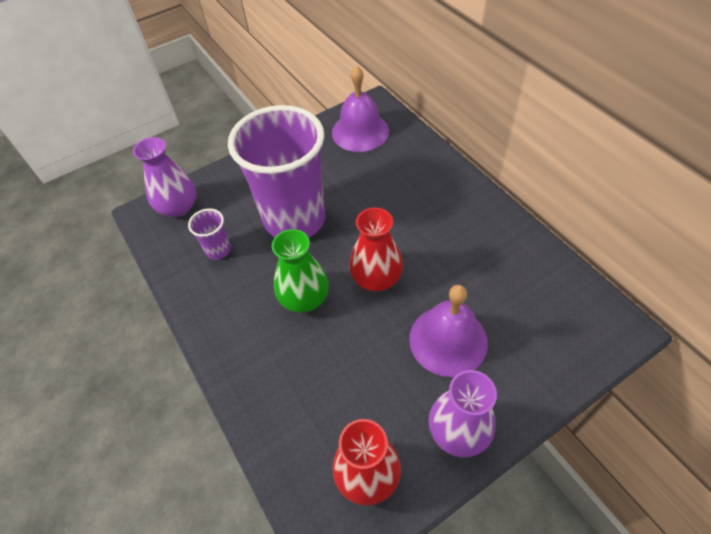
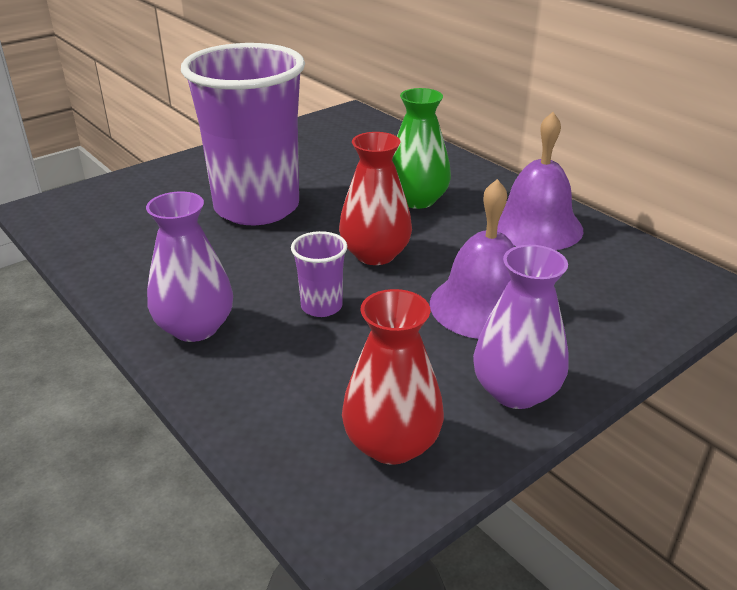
camera: 10 degrees left, 20 degrees down
(178, 207) = (92, 201): purple vase -> purple vase (195, 327)
(218, 250) = (151, 237): purple cup -> purple cup (321, 306)
(304, 298) = (277, 276): green vase -> green vase (417, 200)
(360, 131) = (335, 134): purple bell -> purple bell (536, 226)

